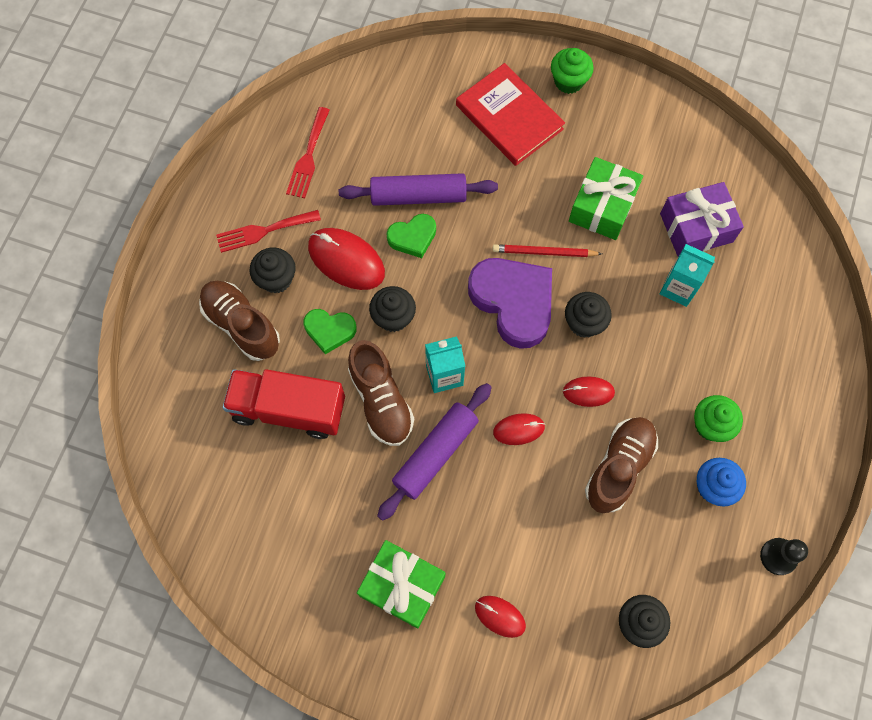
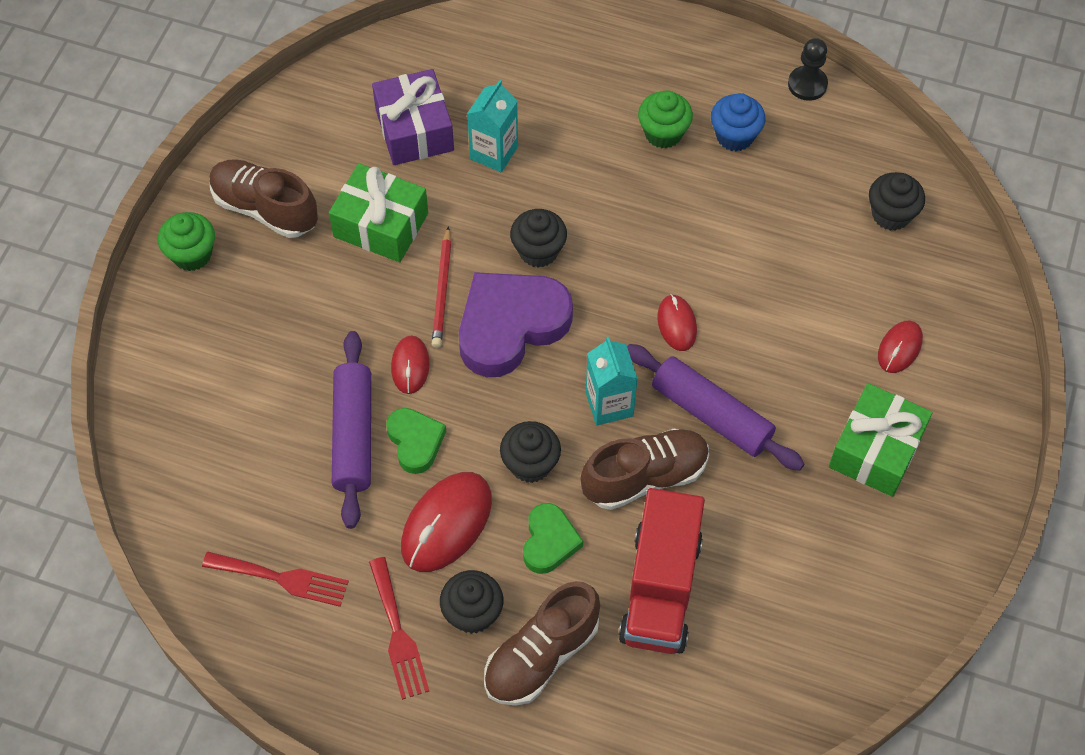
camera: 90 degrees left, 10 degrees down
(509, 117) = (240, 325): red book -> none
(588, 392) = (627, 250): red mouse -> red mouse (410, 366)
(619, 467) = (717, 224): brown shoe -> brown shoe (265, 209)

